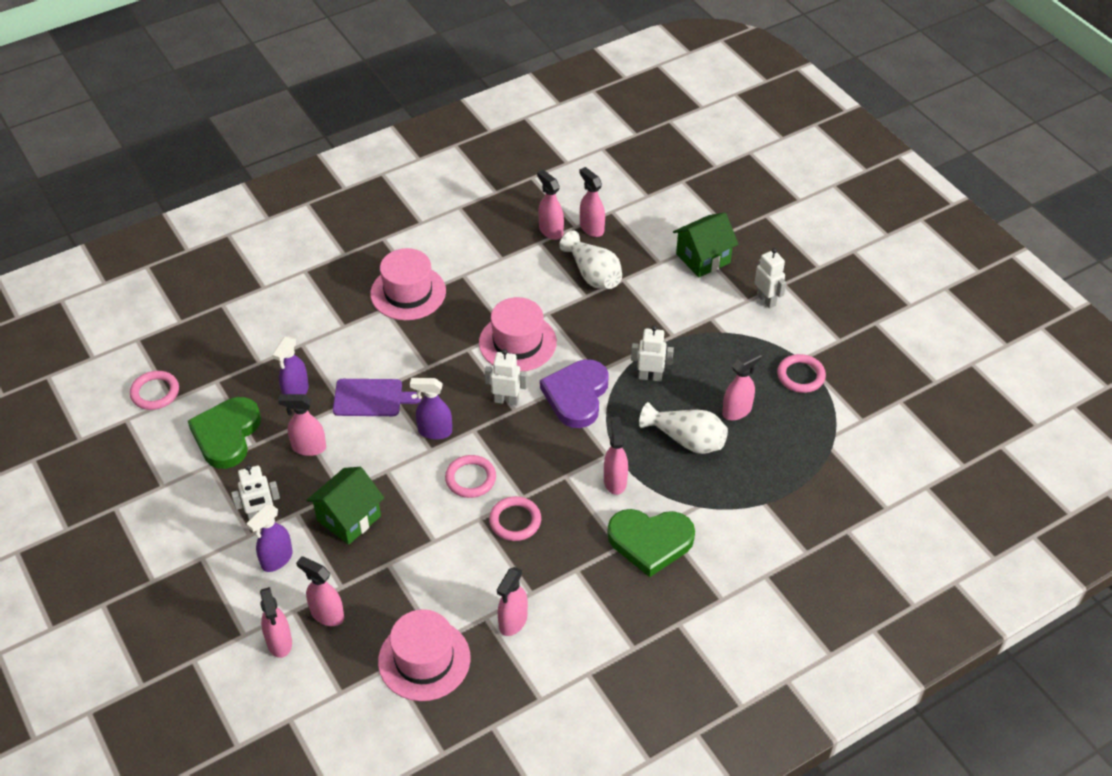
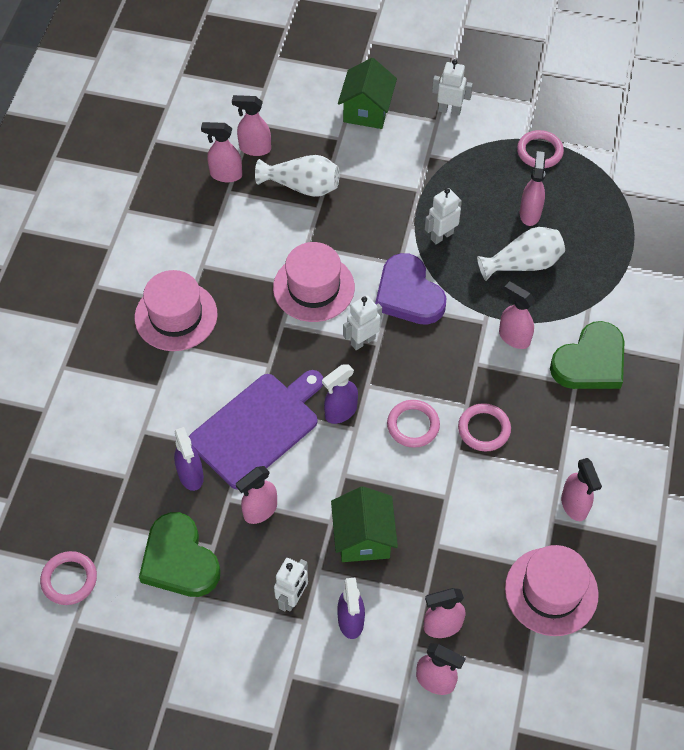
camera: 45 degrees left, 10 degrees up
(371, 398) = (257, 427): purple cutting board -> purple cutting board, size x1.59

